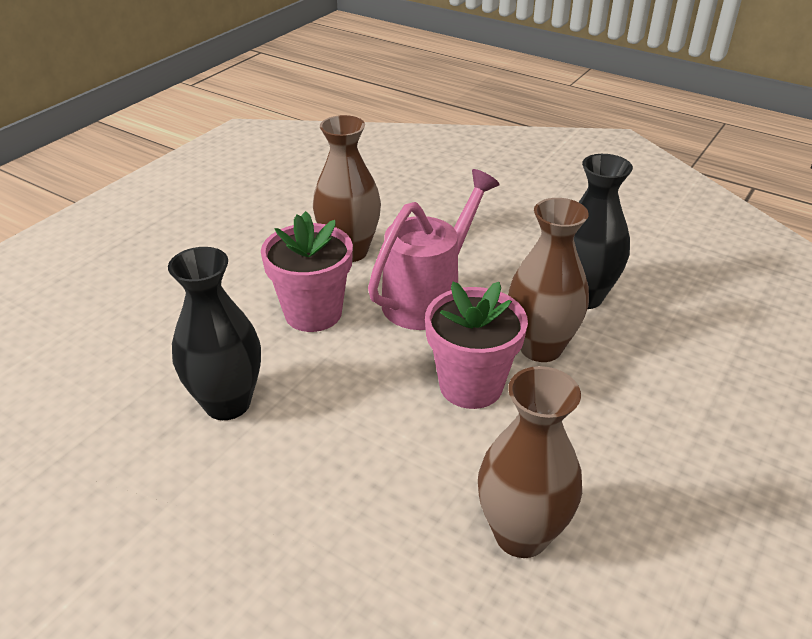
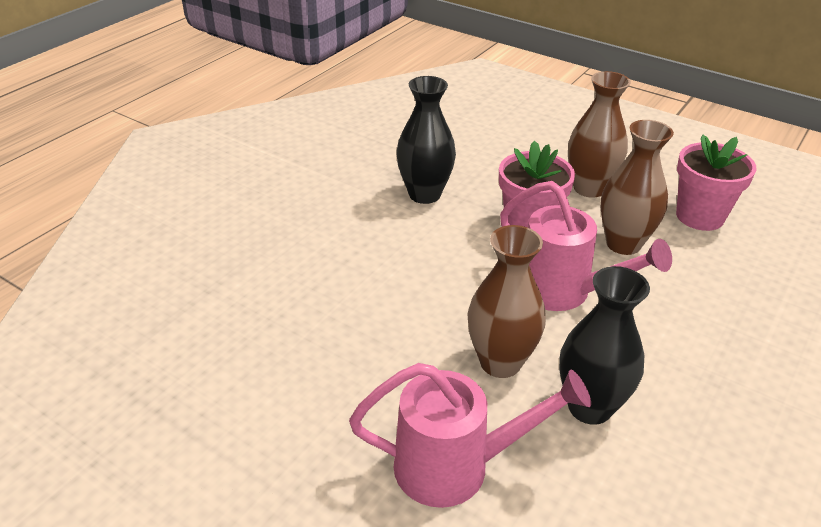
camera: 90 degrees right, 0 degrees up
(471, 385) = (446, 312): pink flower pot -> pink flower pot (699, 216)
(521, 534) = (293, 328): brown vase -> brown vase (589, 188)
(681, 383) = (456, 466): none -> pink watering can

